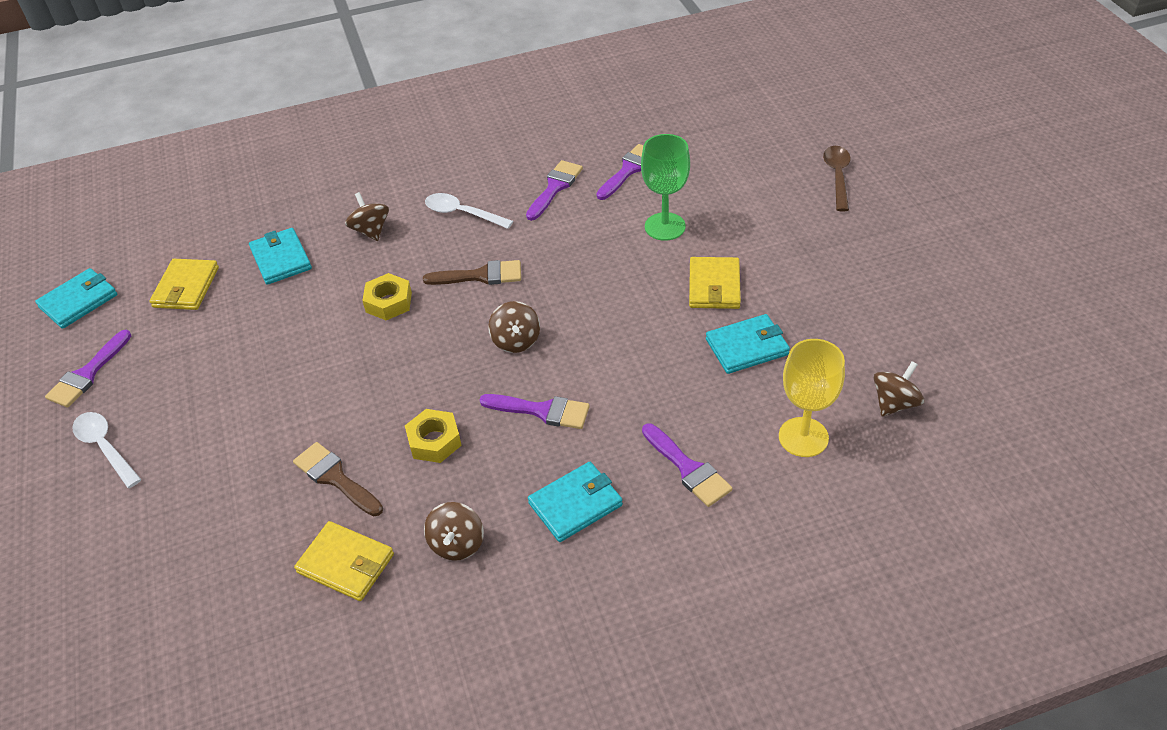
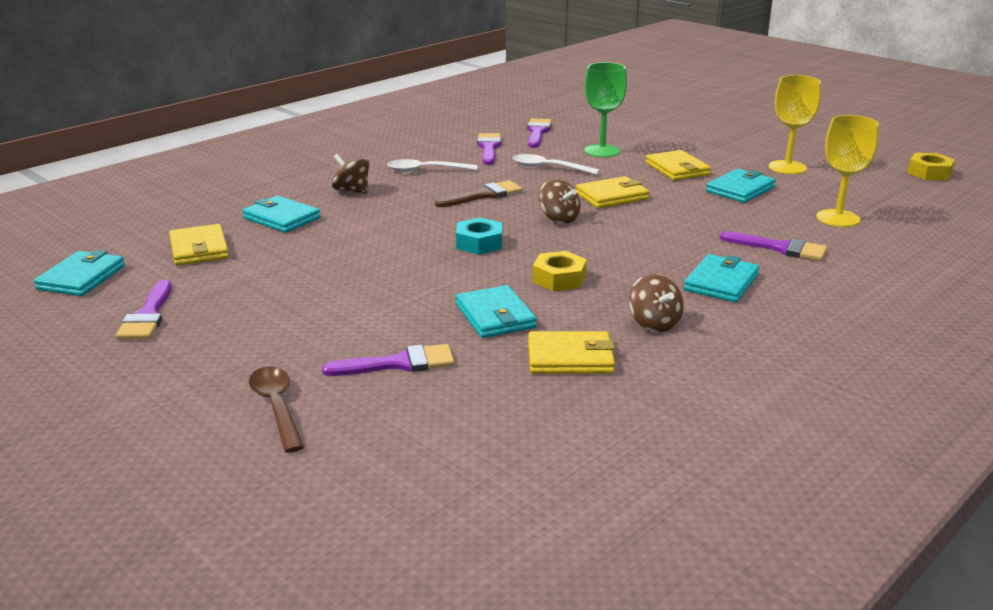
camera: 30 degrees left, 20 degrees down
(105, 447) = (226, 353): white spoon -> white spoon (548, 168)
(335, 478) = (495, 316): brown brush -> turquoise wallet
(388, 302) = (419, 221): yellow nut -> yellow nut (929, 173)
(412, 357) = (479, 243): none -> turquoise nut
(542, 411) = (629, 246): purple brush -> purple brush (399, 363)
(601, 317) = (612, 196): none -> yellow wallet
(837, 177) = (695, 114): brown spoon -> brown spoon (277, 407)
(841, 320) = (787, 167): none -> yellow goblet
(894, 403) = (874, 193): brown spinning top -> none

